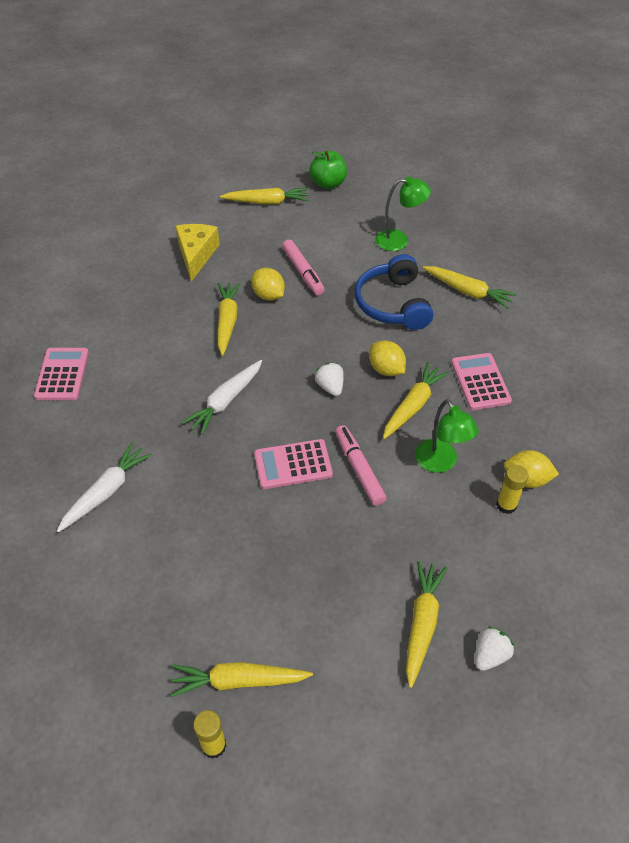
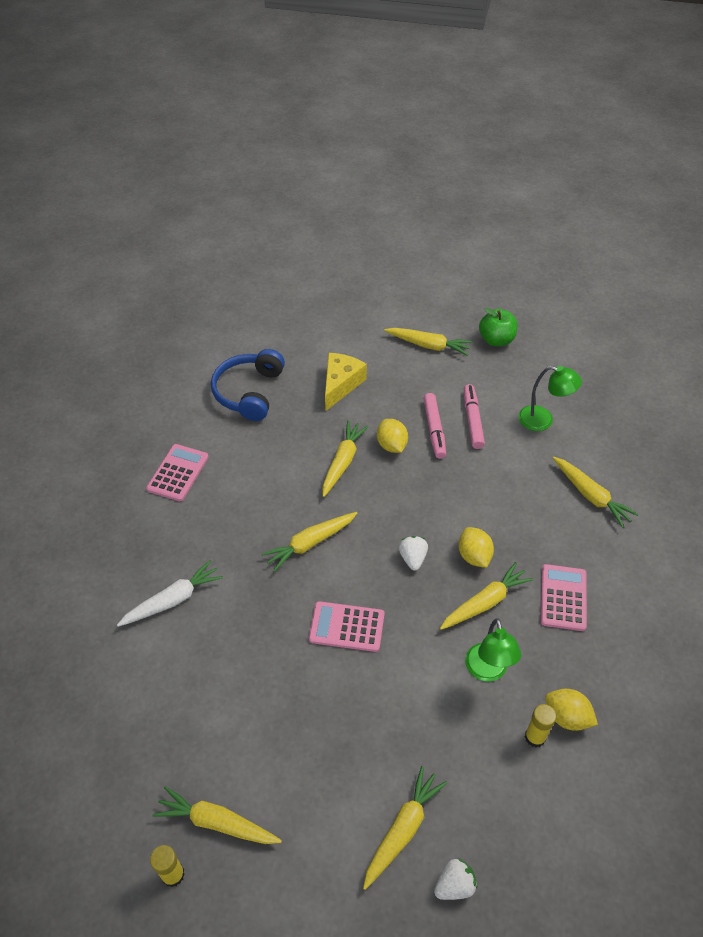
camera: 20 degrees right, 0 degrees up
(226, 401) = (310, 543): white carrot -> yellow carrot
(359, 469) = (406, 652): pink marker -> pink marker (472, 420)
(393, 304) = (509, 488): blue headphones -> blue headphones (249, 392)

